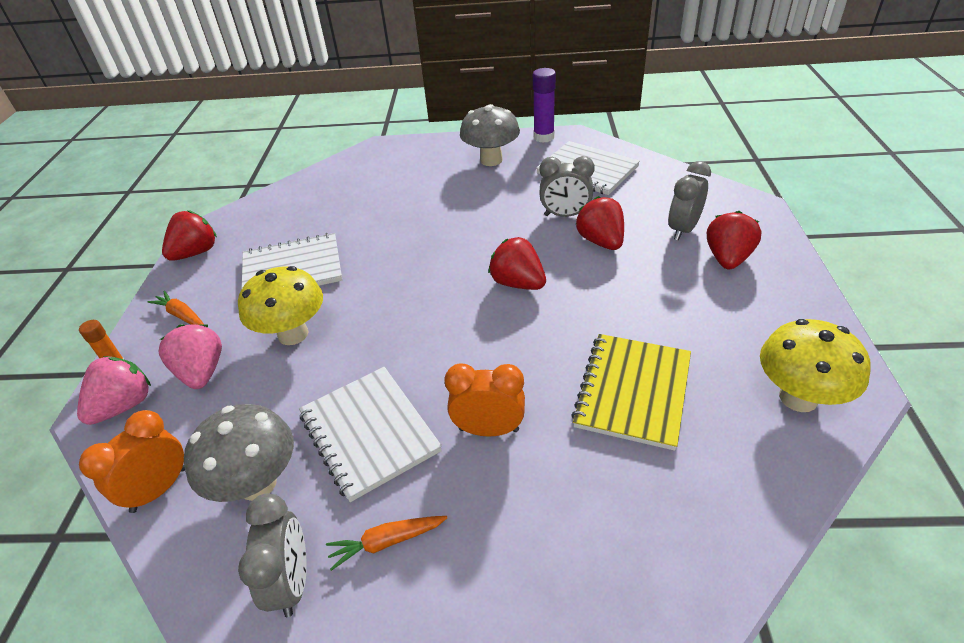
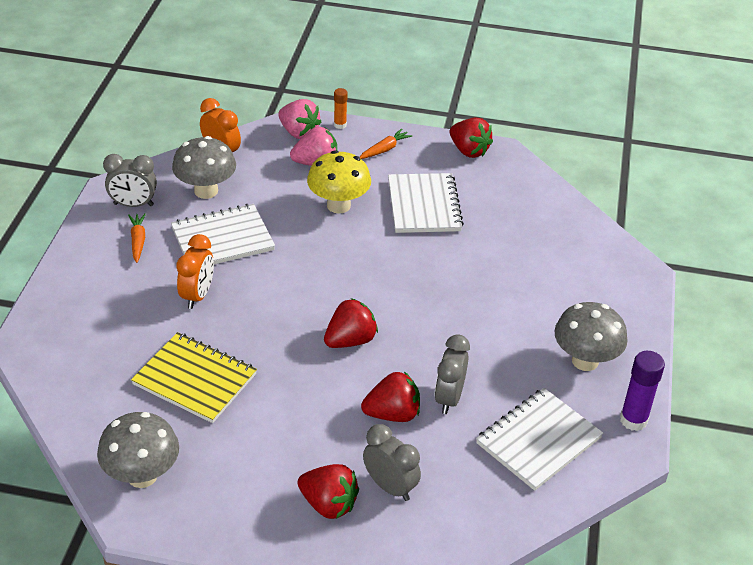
camera: 95 degrees right, 0 degrees up
(798, 398) = (142, 475): yellow mushroom -> grey mushroom

